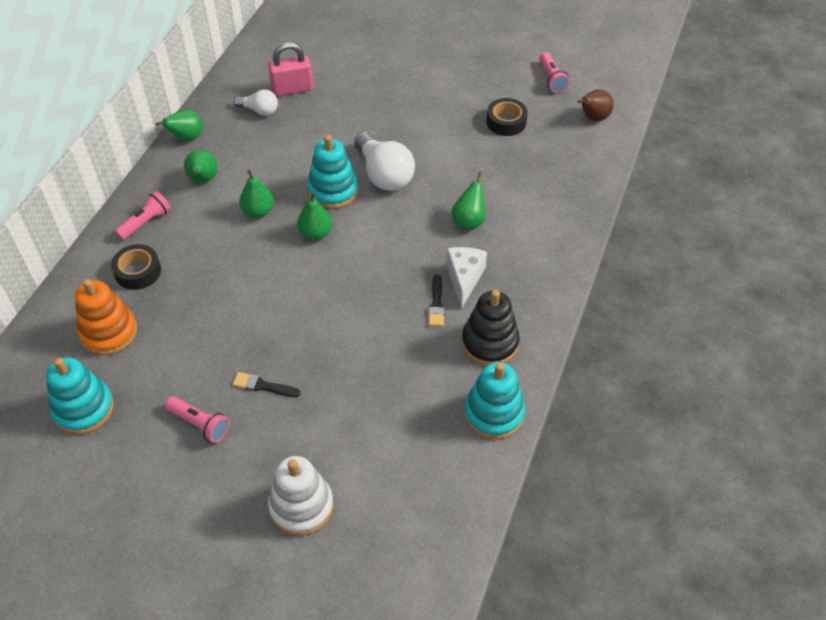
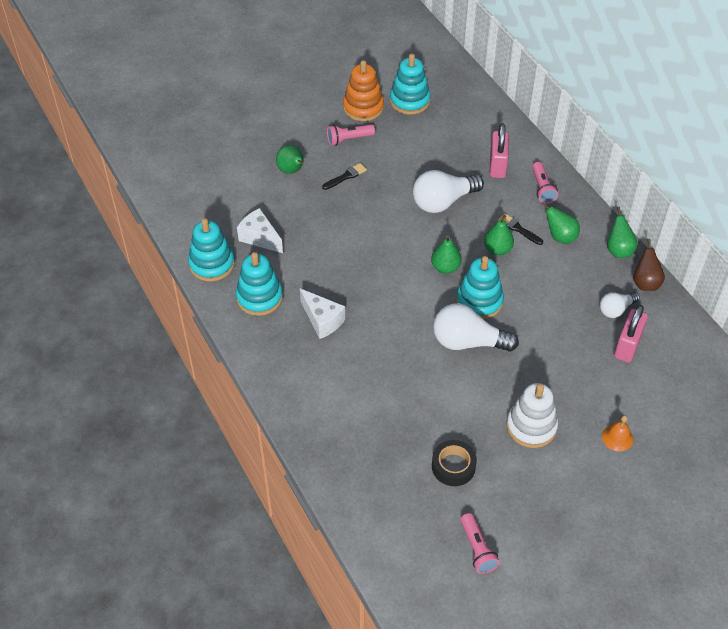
camera: 130 degrees right, 0 degrees up
(109, 332) = (457, 132): orange stacking toy -> orange stacking toy (363, 107)
(138, 272) = (497, 165): black tape -> pink padlock
(229, 283) = (443, 202): none -> white light bulb
(301, 506) = (252, 152): white stacking toy -> white stacking toy (531, 426)
(386, 59) = (617, 437): none -> orange bell
(420, 398) = (260, 238): none -> white cheese
(436, 304) = (318, 292): black brush -> black brush (518, 229)
(469, 221) = (370, 360): green pear -> green pear (291, 170)
(490, 343) = (259, 297): black stacking toy -> turquoise stacking toy
(552, 79) = (477, 549): pink flashlight -> pink flashlight turned 135 degrees counterclockwise
(593, 118) = (398, 538): brown pear -> brown pear (645, 283)

